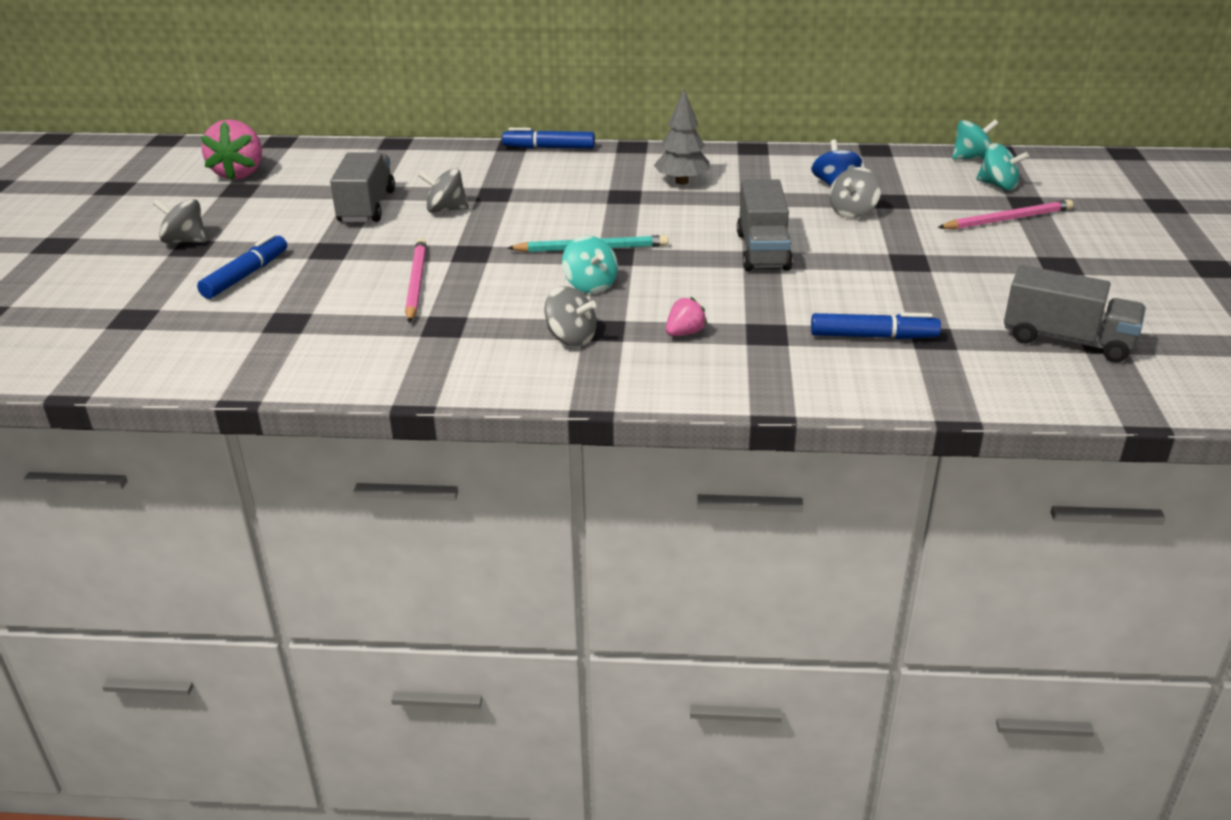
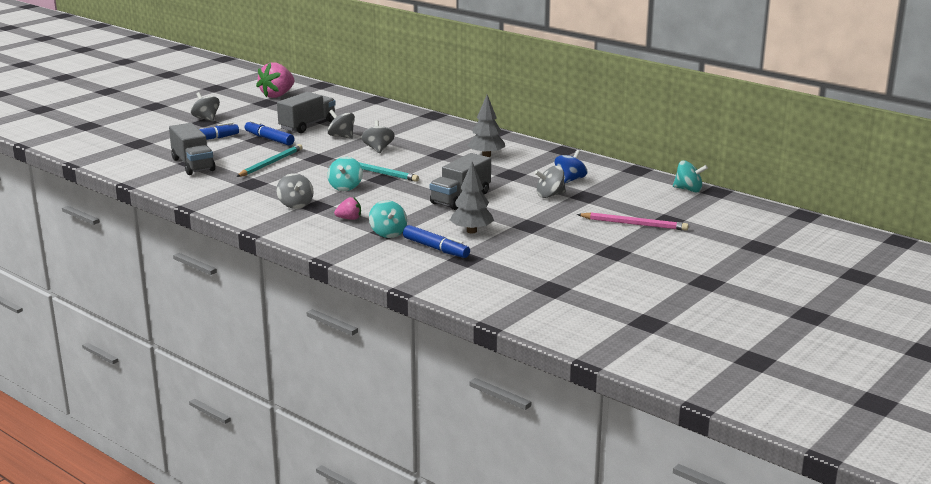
camera: 35 degrees right, 10 degrees down
(416, 283) = (271, 163): pink pencil -> turquoise pencil
(530, 213) = (378, 149): none -> grey spinning top
(549, 148) = (448, 121): blue marker -> blue marker (269, 139)
(864, 294) = (471, 231): none -> grey tree
(998, 185) = (670, 207): turquoise spinning top -> turquoise spinning top (388, 233)
(1067, 340) = (533, 282): grey truck -> grey truck (193, 165)

